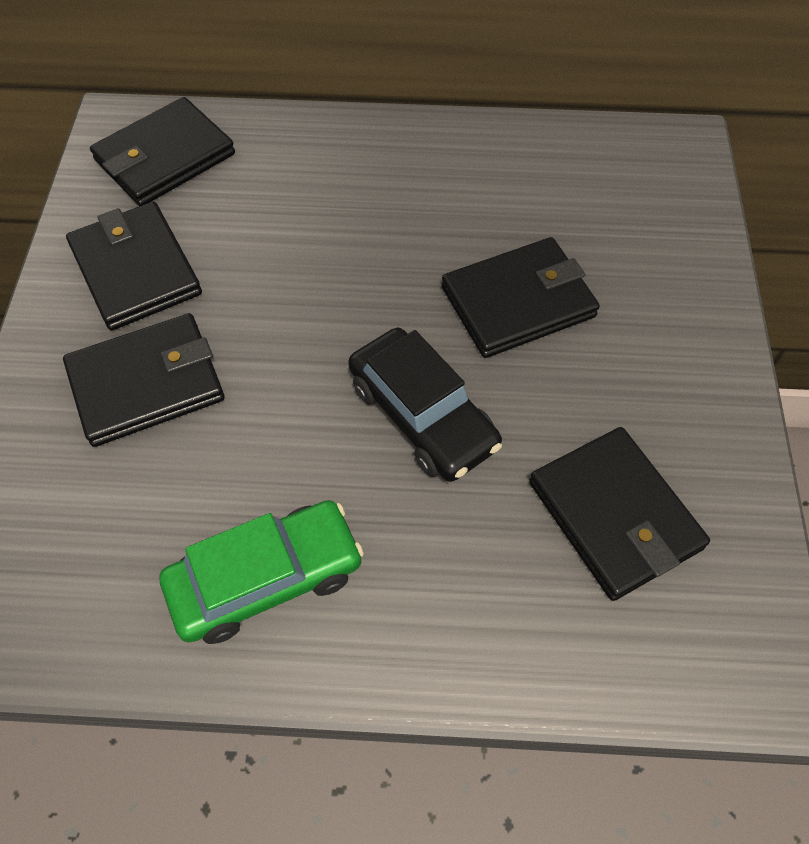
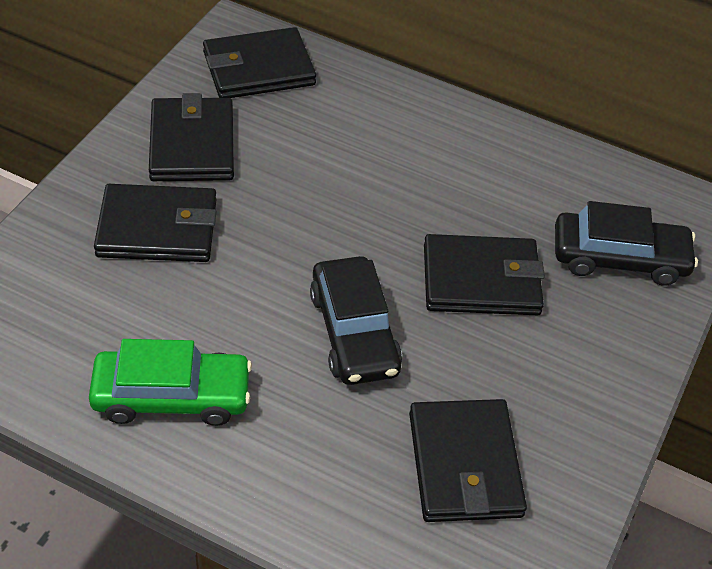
camera: 20 degrees right, 10 degrees down
(635, 224) = (619, 258): none -> black car

